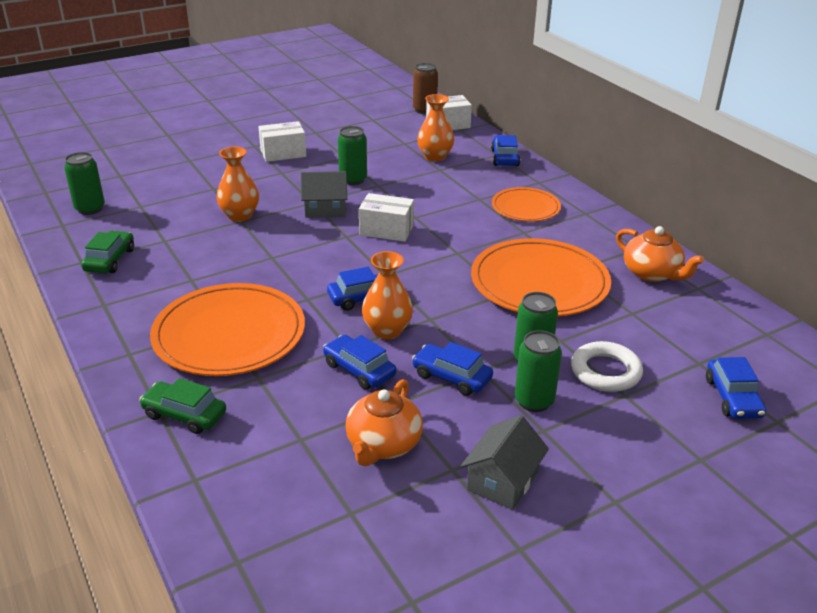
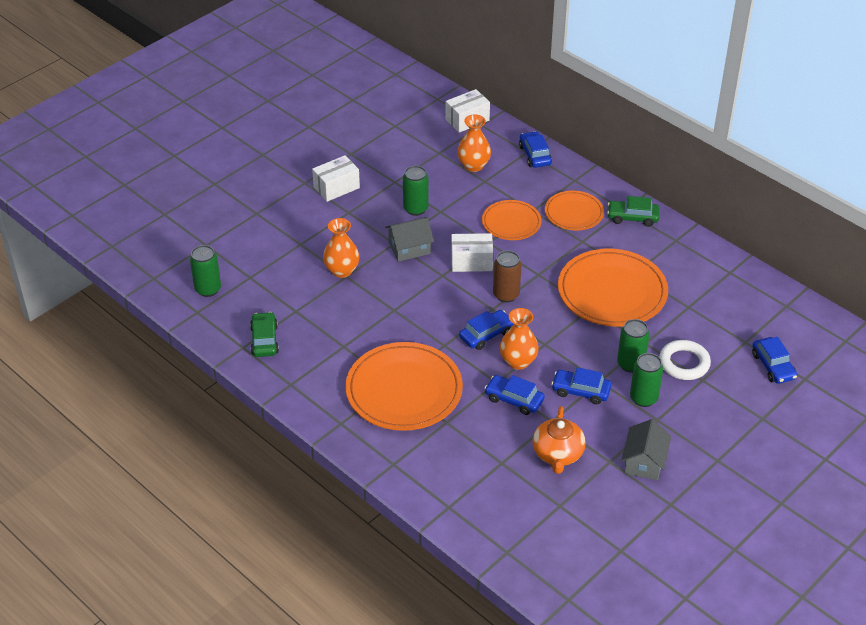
camera: 15 degrees left, 10 degrees up
(184, 415) = (412, 462): green car -> green car (632, 217)
(424, 110) = (437, 103): brown can -> brown can (506, 295)
(450, 205) = (511, 222): none -> orange plate
(652, 273) = (693, 264): orange teapot -> none

